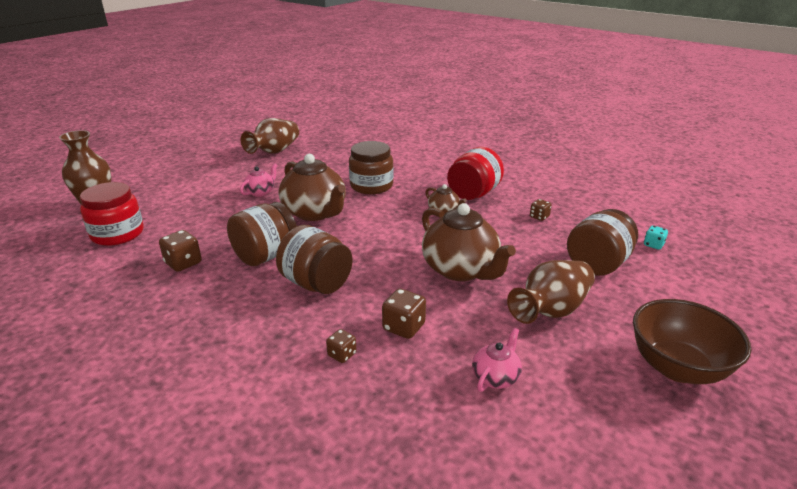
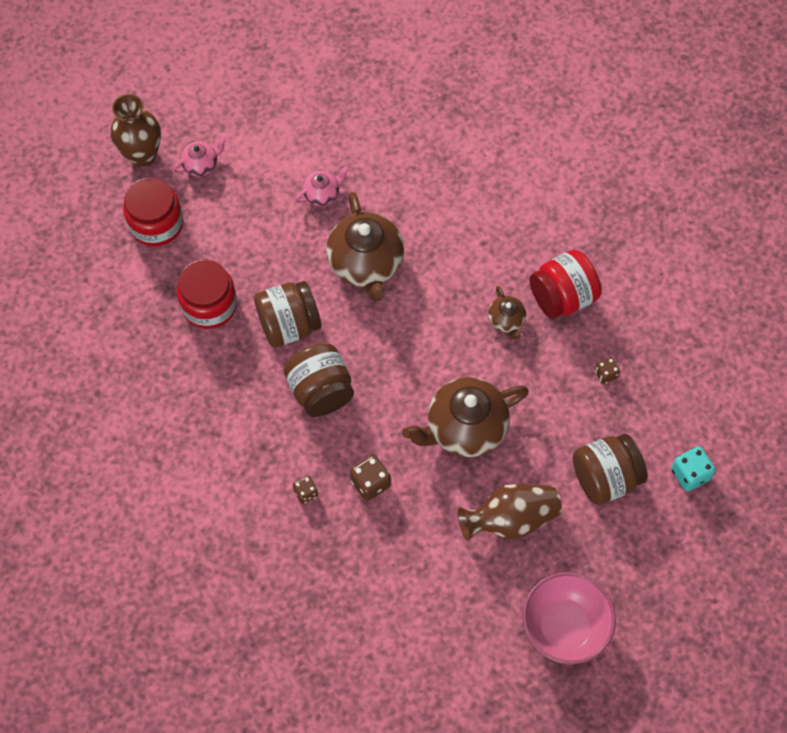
camera: 25 degrees right, 35 degrees up
(183, 263) = (209, 305): brown dice -> red jar
(274, 151) = (371, 92): brown vase -> none
(371, 186) = (453, 230): brown jar -> none
(461, 270) = (465, 428): brown teapot -> brown teapot turned 75 degrees clockwise
(495, 377) = (412, 570): pink teapot -> pink teapot (201, 165)
(653, 245) = (689, 474): turquoise dice -> turquoise dice, size x1.61
(677, 367) = (564, 627): brown bowl -> pink bowl

